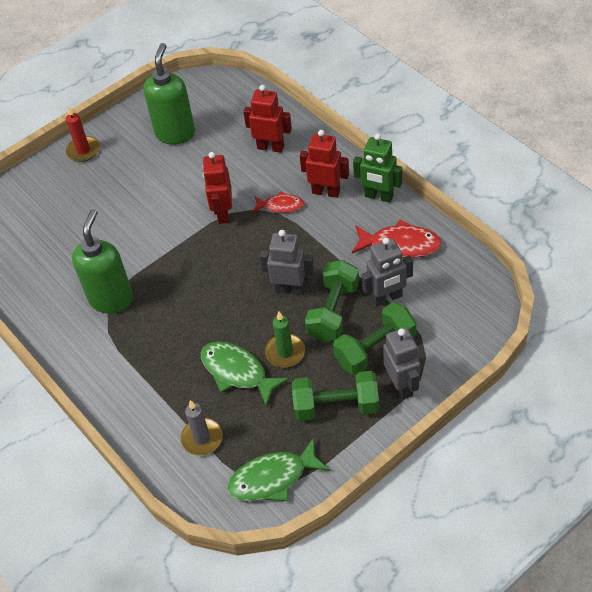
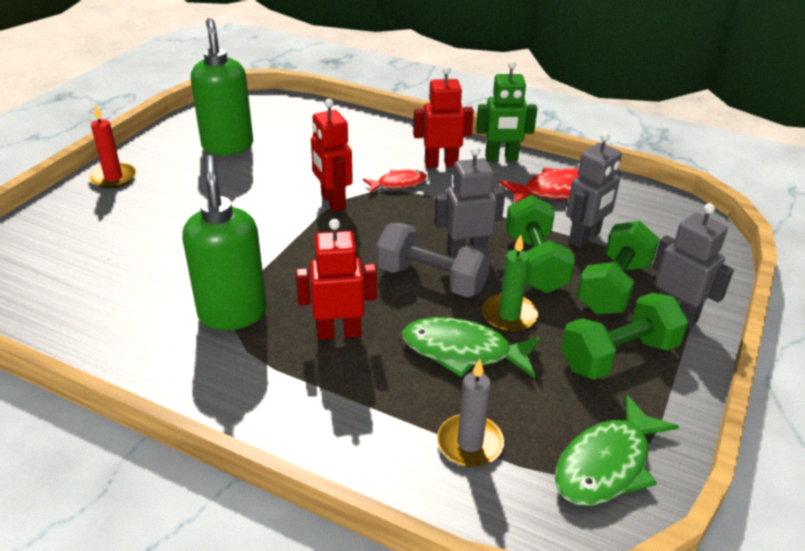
camera: 30 degrees left, 15 degrees down
(252, 306) = (431, 279): none -> grey dumbbell
(270, 147) = (350, 140): red robot -> red robot (339, 333)

